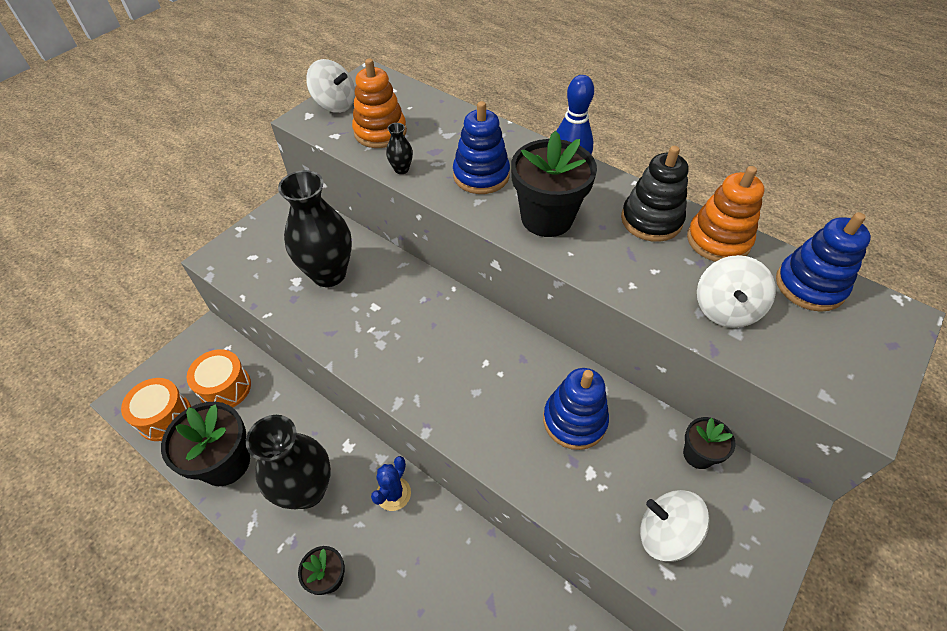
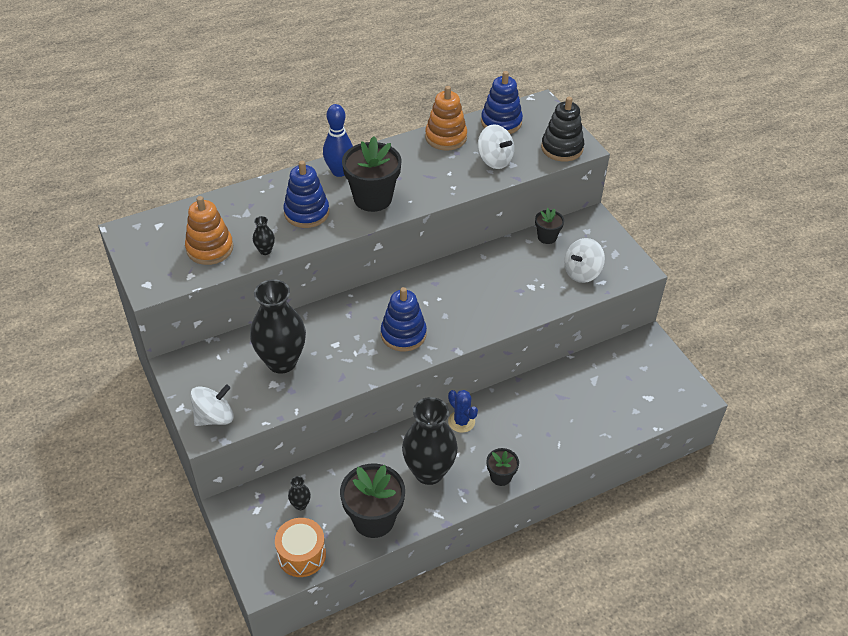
camera: 65 degrees left, 5 degrees down
(225, 388) = (300, 505): orange drum -> black vase
(335, 104) = (147, 264): white spinning top -> white spinning top (214, 417)
(574, 420) = (494, 278): blue stacking toy -> blue stacking toy (403, 334)
(651, 220) = (410, 155): black stacking toy -> black stacking toy (562, 148)

